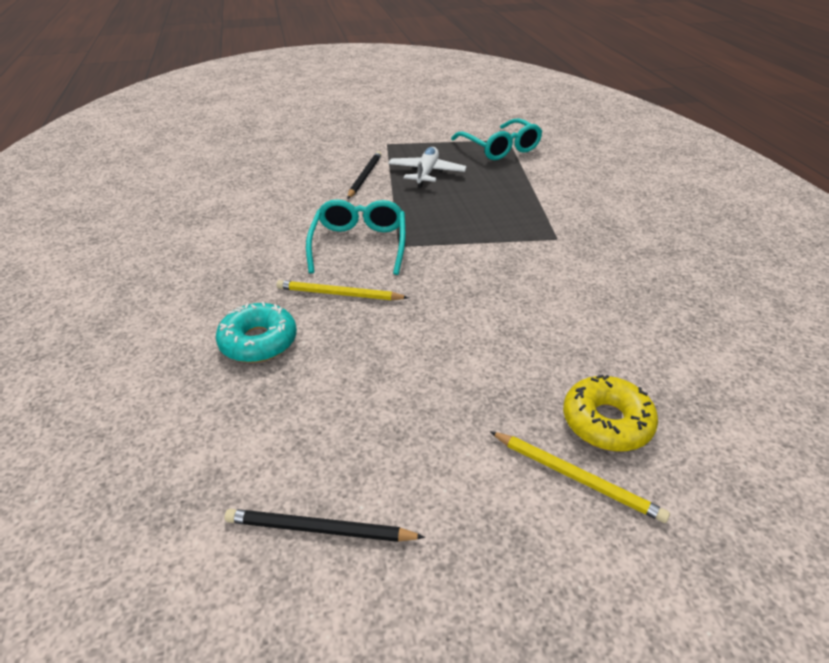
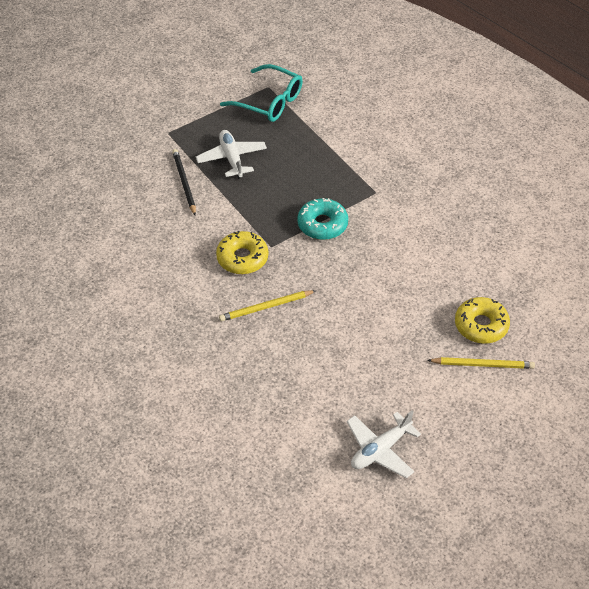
camera: 30 degrees left, 10 degrees up
(258, 341) = (247, 366): turquoise donut -> turquoise donut (322, 224)
(320, 529) = (380, 450): black pencil -> white plane
(359, 245) = (242, 258): turquoise glasses -> yellow donut

